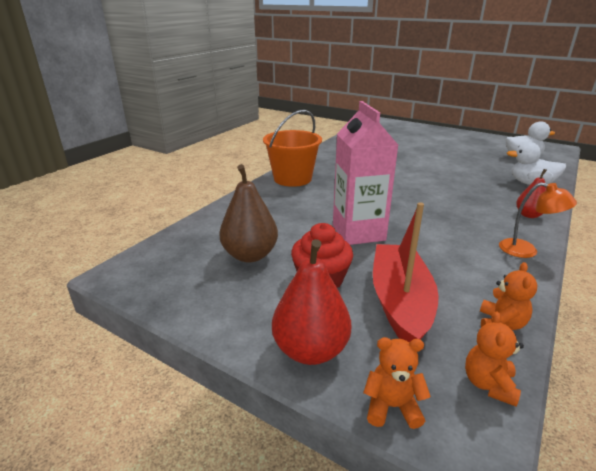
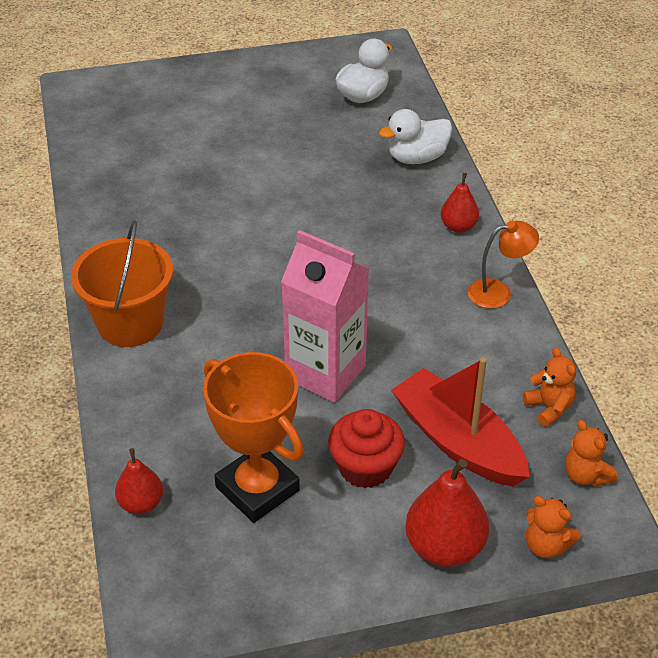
camera: 45 degrees left, 15 degrees up
(193, 231) = (141, 503): none -> red pear
(250, 255) = (257, 489): brown pear -> orange trophy
(392, 406) = (546, 545): orange teddy bear -> orange teddy bear turned 105 degrees counterclockwise

